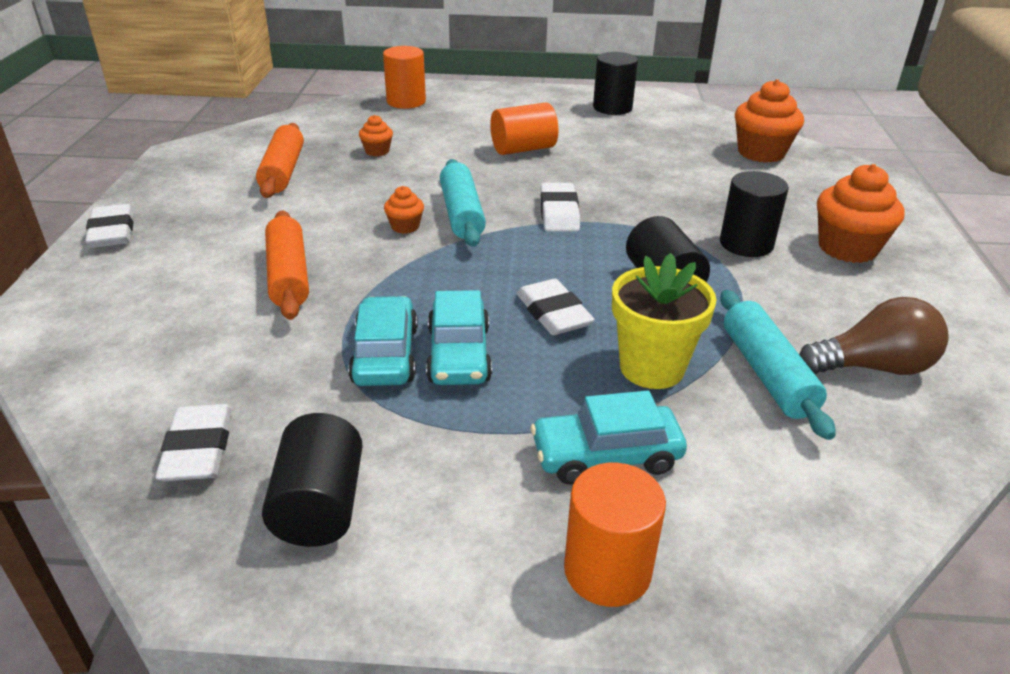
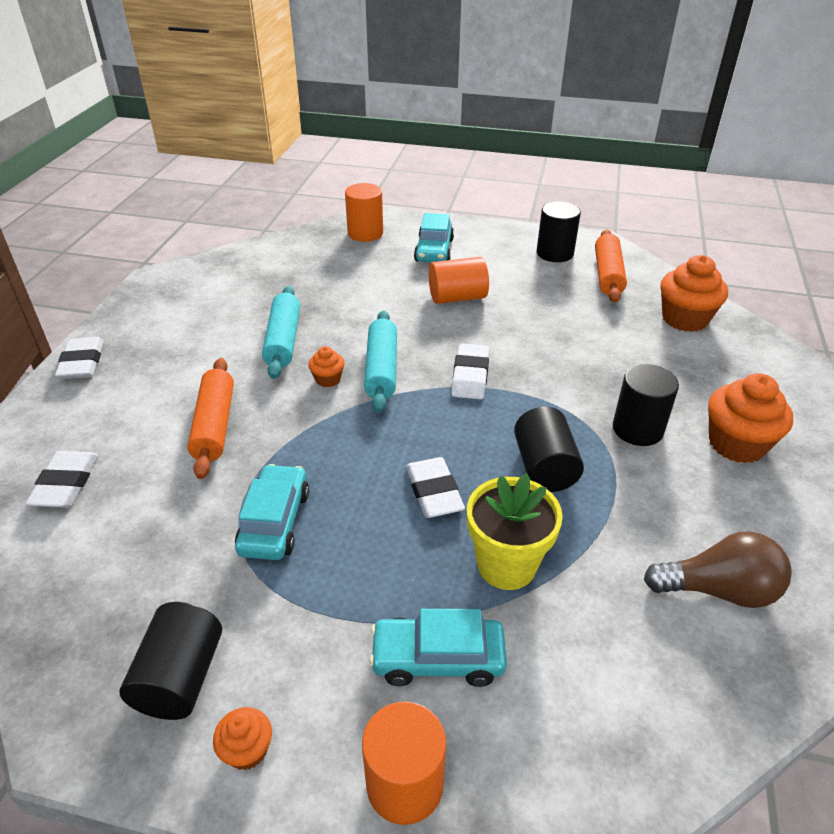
camera: 10 degrees right, 5 degrees up
(198, 449) = (98, 603): white eraser -> white eraser (65, 484)
(283, 171) = (238, 307): orange rolling pin -> orange rolling pin (608, 274)
(377, 151) = (325, 290): orange cupcake -> orange cupcake (247, 750)
(459, 354) = (338, 529): turquoise car -> turquoise car (434, 250)
(767, 373) = (613, 584): turquoise rolling pin -> turquoise rolling pin (283, 340)

